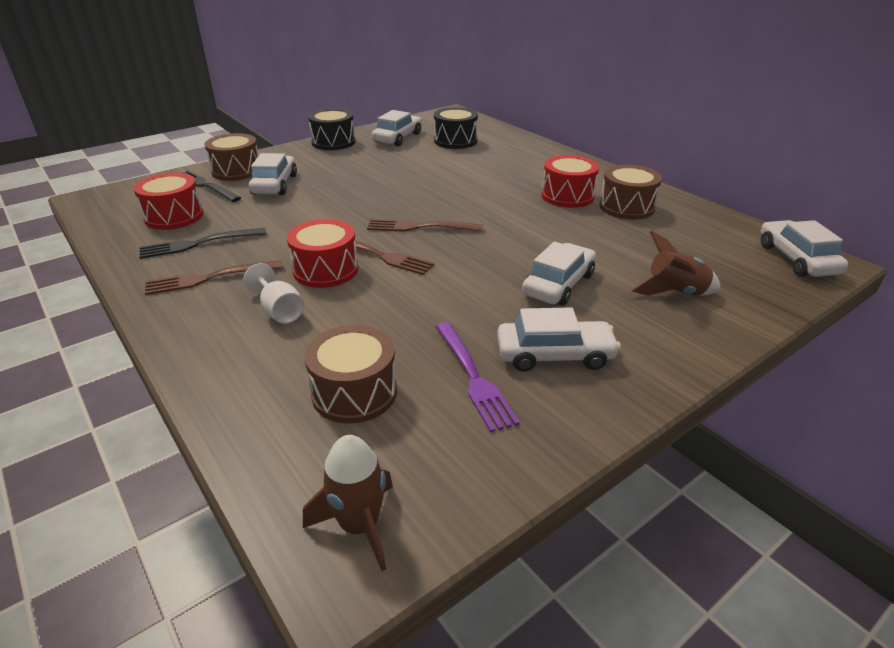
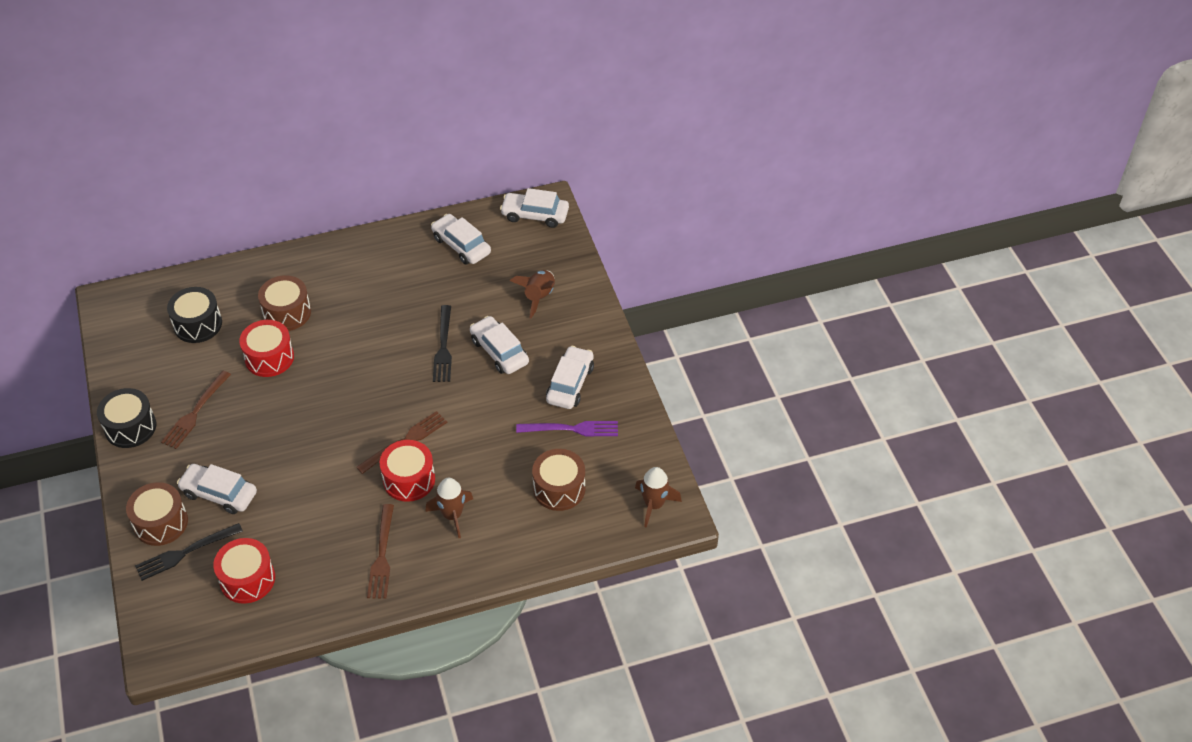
camera: 70 degrees left, 15 degrees up
(198, 244) = (316, 561): black fork -> black fork (443, 347)
(279, 311) = (452, 515): white goblet -> brown rocket
(398, 138) = (156, 369): white car -> white car (461, 245)
(419, 227) = (372, 405): brown fork -> brown fork (195, 412)
(567, 196) = (373, 290): red drum -> red drum (269, 358)
(626, 207) = (414, 263): brown drum -> brown drum (287, 313)

